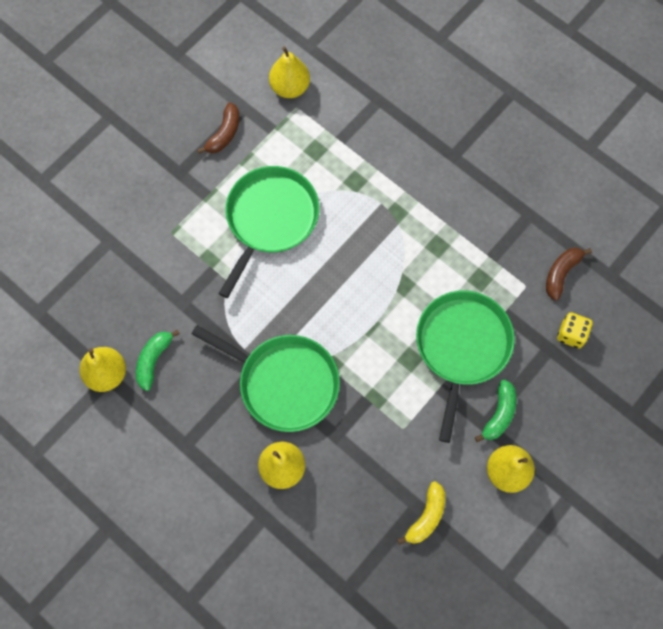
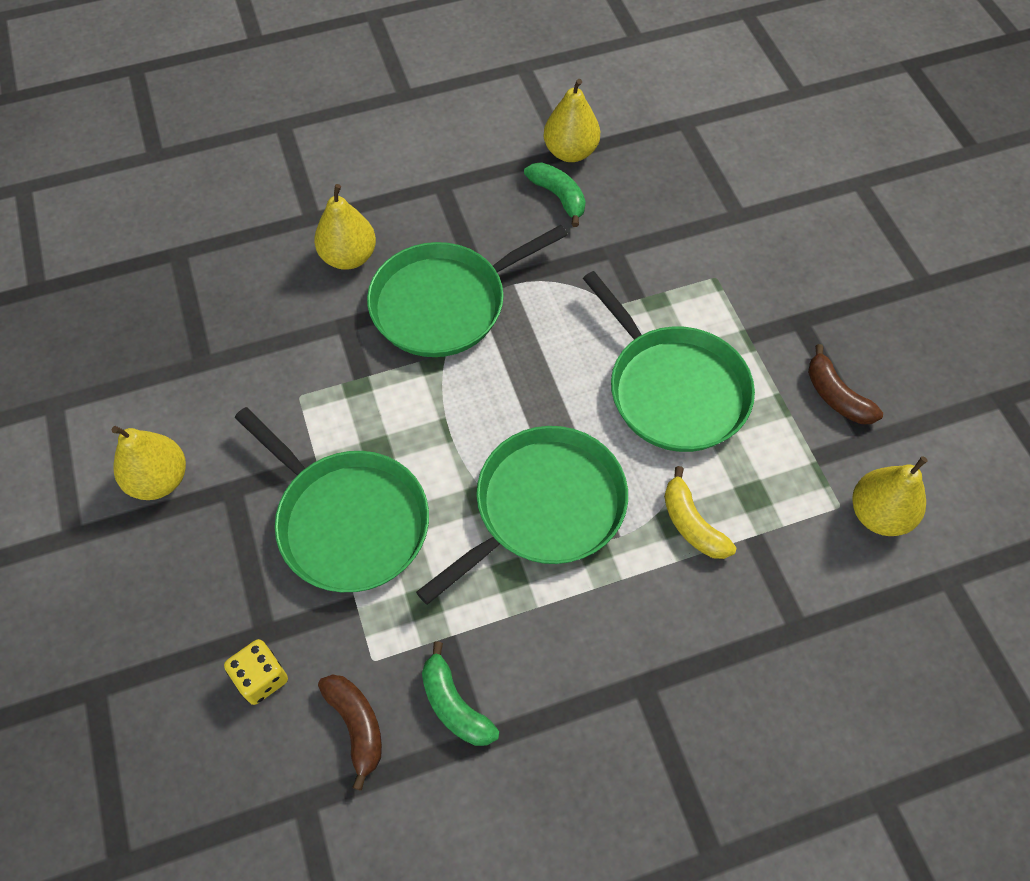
camera: 120 degrees right, 10 degrees down
(388, 249) = (543, 507): none -> green pan
(426, 517) = (184, 365): yellow banana -> yellow banana (692, 524)
(499, 414) = (231, 513): green banana -> green banana (454, 705)

